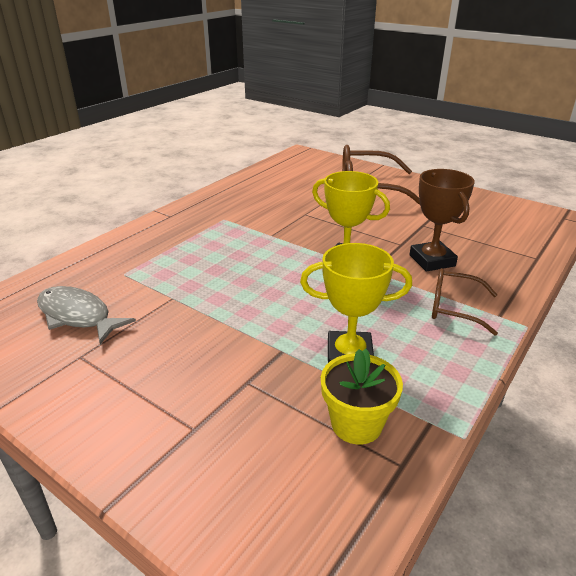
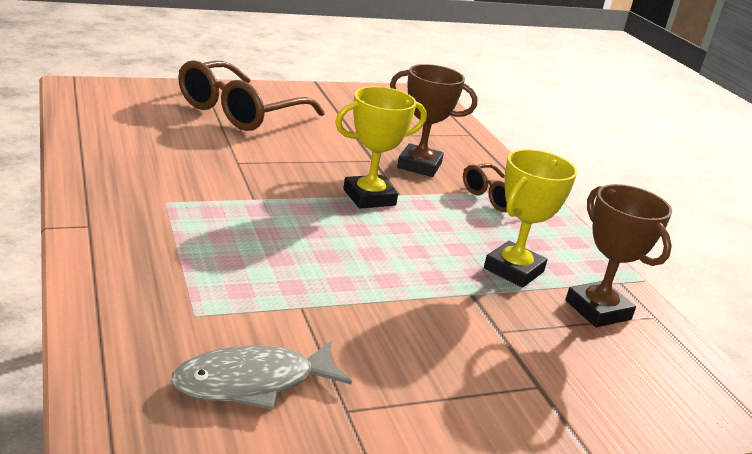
camera: 60 degrees left, 5 degrees down
(356, 424) = (597, 310): yellow flower pot -> brown trophy

